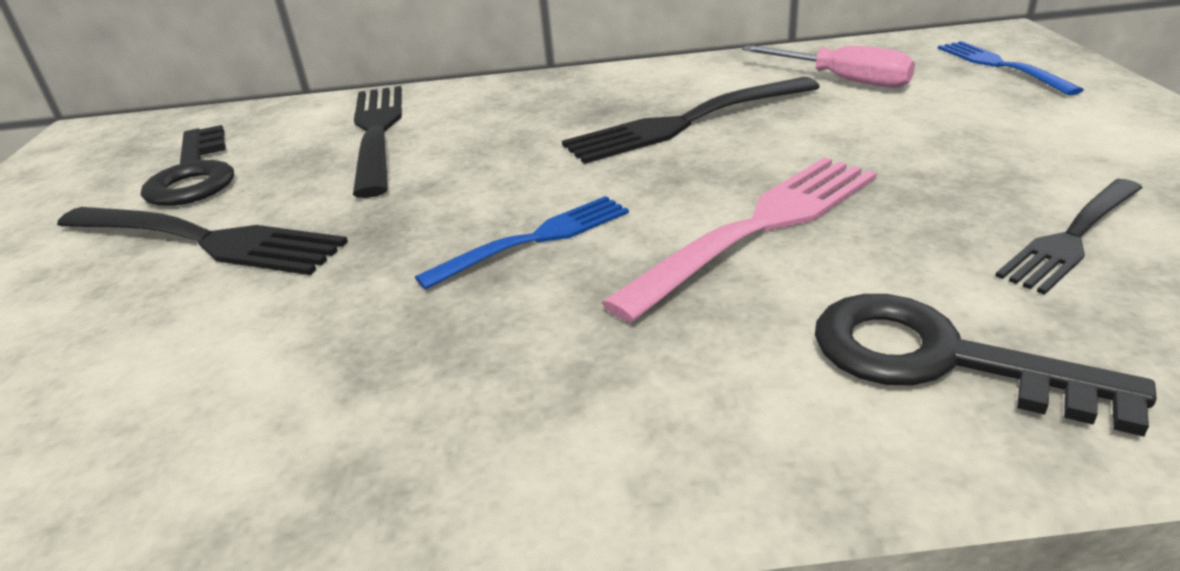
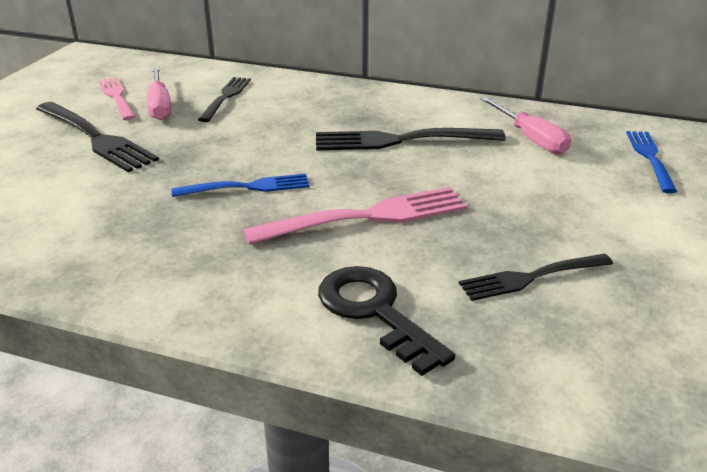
camera: 20 degrees right, 0 degrees up
(194, 174) = (117, 97): black key -> pink fork
(280, 168) = (160, 106): none -> pink screwdriver
(377, 133) = (226, 97): black fork -> black fork, size x0.64

